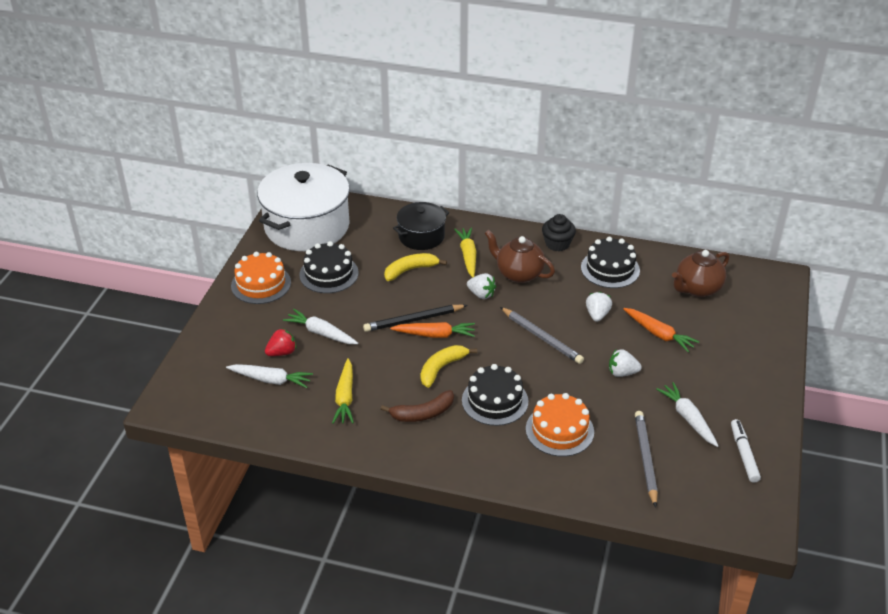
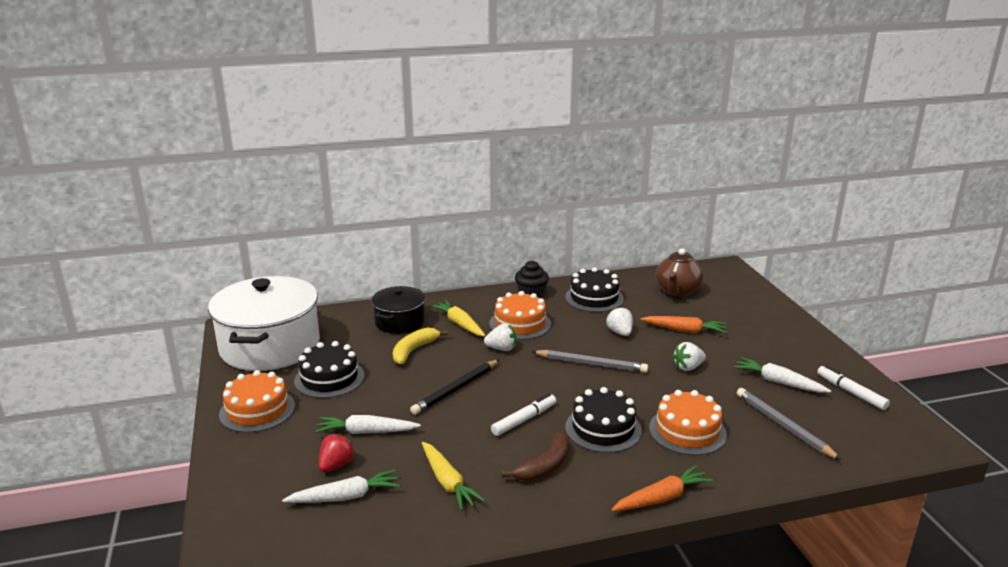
camera: 30 degrees left, 15 degrees down
(435, 335) = (489, 394): orange carrot -> orange carrot (662, 498)
(441, 368) = (524, 420): yellow banana -> white marker
(518, 274) = (520, 324): brown teapot -> orange cake

